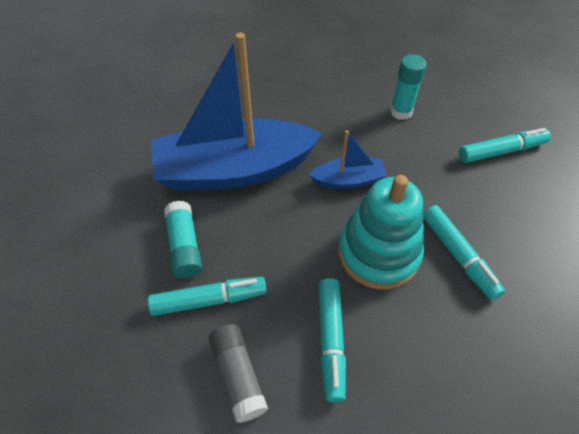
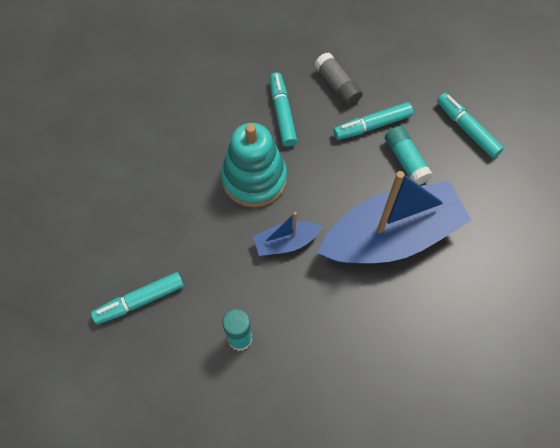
camera: 170 degrees right, 10 degrees up
(458, 256) = (191, 186): turquoise marker -> turquoise marker (467, 129)

